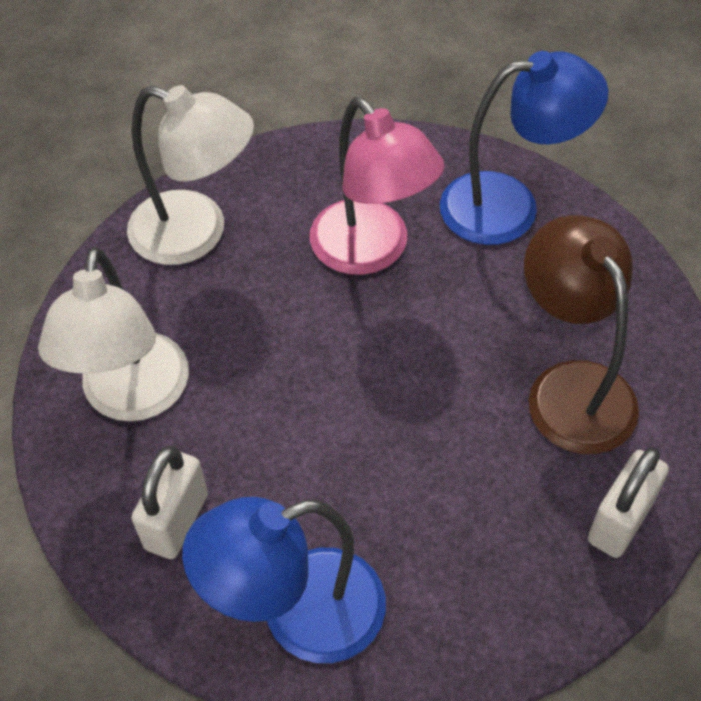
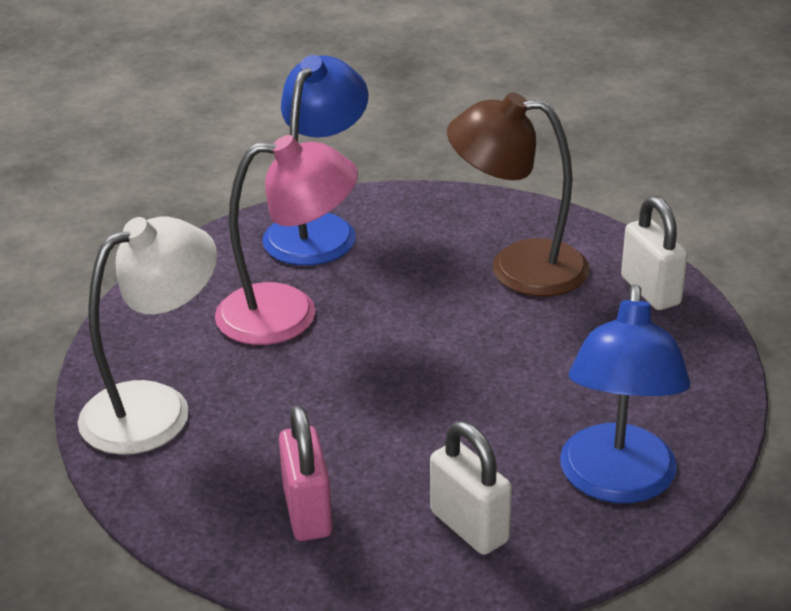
camera: 60 degrees left, 20 degrees down
(133, 397) = (307, 512): white lamp -> pink padlock

